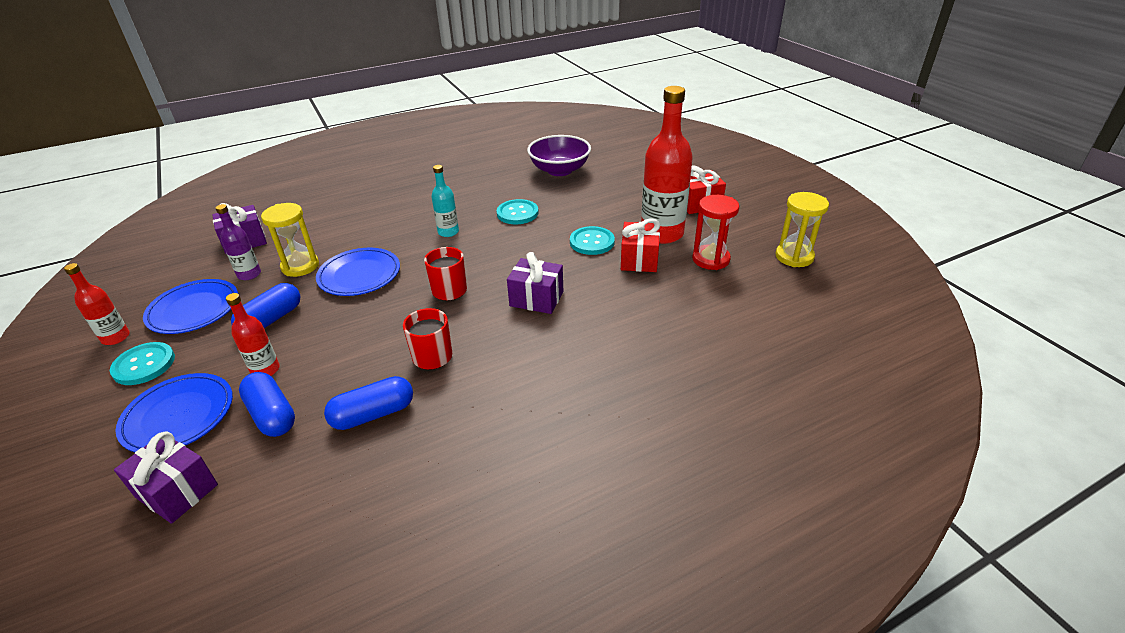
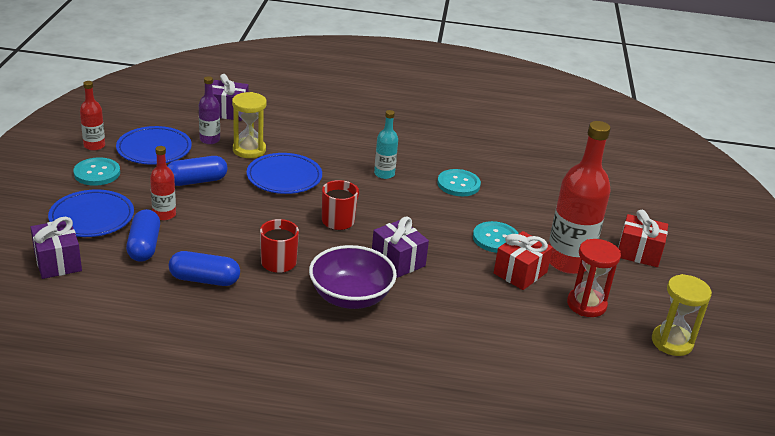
camera: 30 degrees right, 5 degrees down
(559, 170) = (540, 162): purple bowl -> purple bowl (351, 297)

